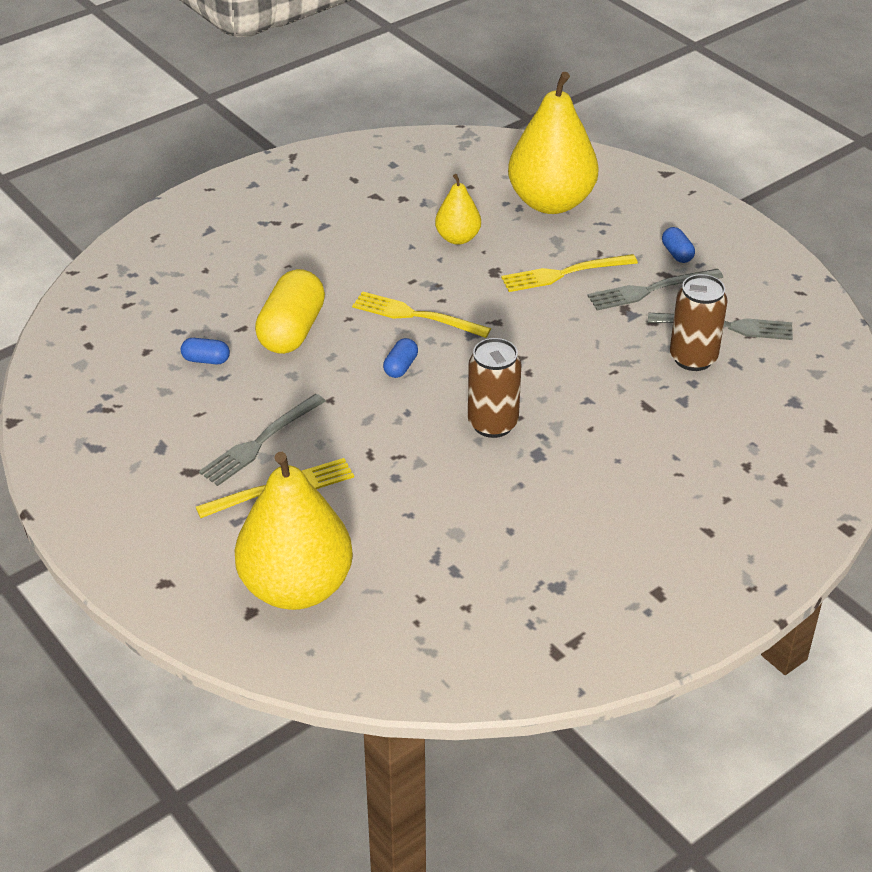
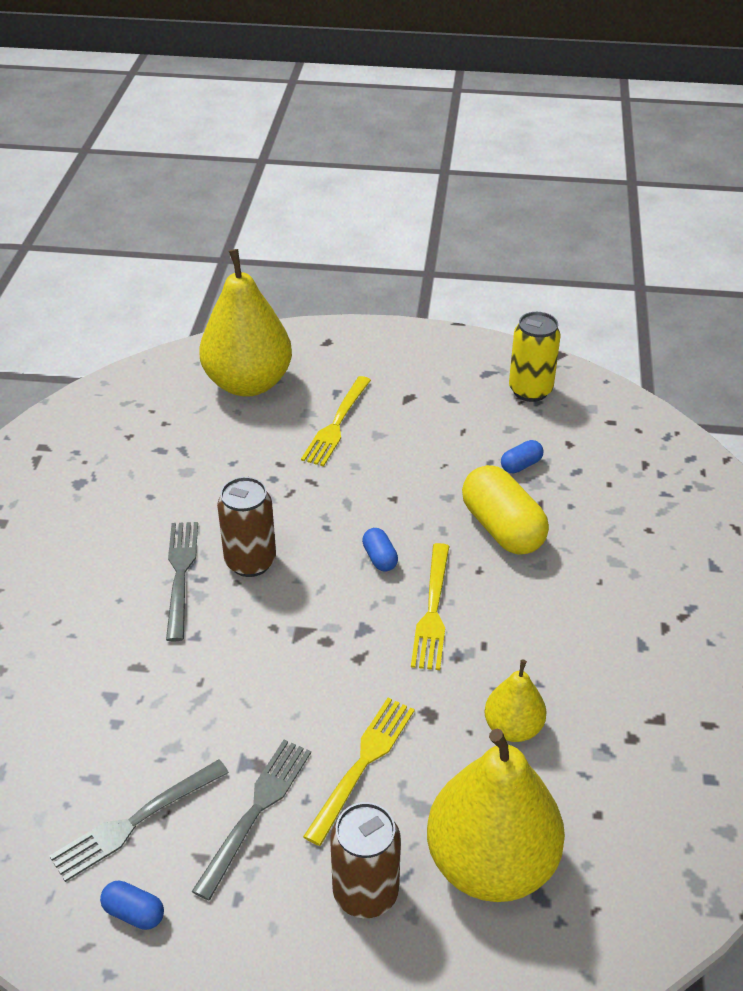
camera: 135 degrees right, 0 degrees up
(94, 408) = (530, 390): none -> yellow can
(259, 443) = (394, 439): grey fork -> grey fork (180, 573)
(415, 315) = (433, 611): yellow fork -> yellow fork turned 120 degrees clockwise
(677, 254) = (276, 894): blue capsule -> blue capsule (134, 912)
(693, 358) = (138, 752): brown can -> brown can (365, 893)

